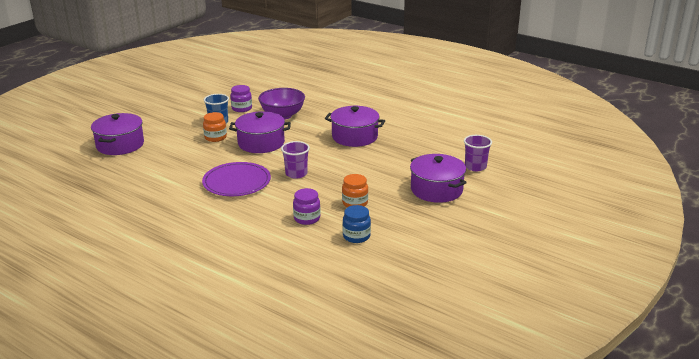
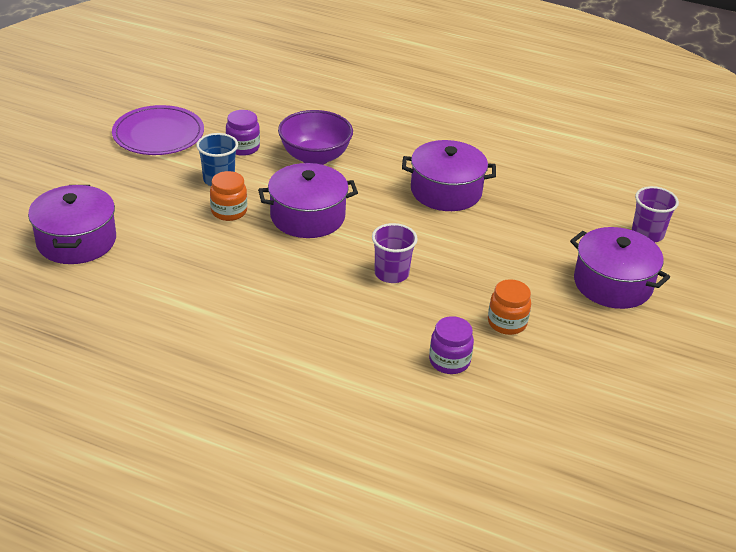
camera: 15 degrees left, 10 degrees up
(237, 182) = (306, 300): purple plate -> purple plate (158, 134)
(356, 236) = (539, 387): blue jar -> none

